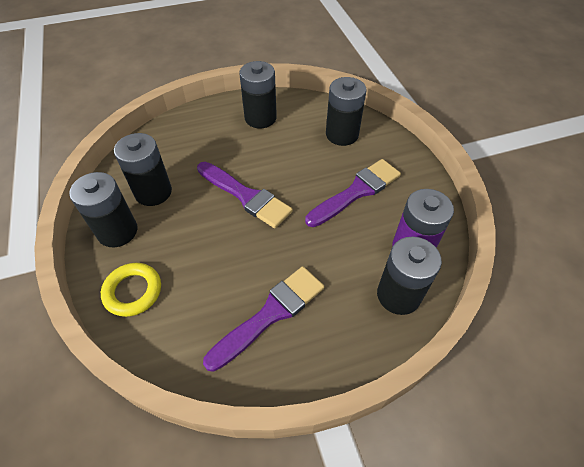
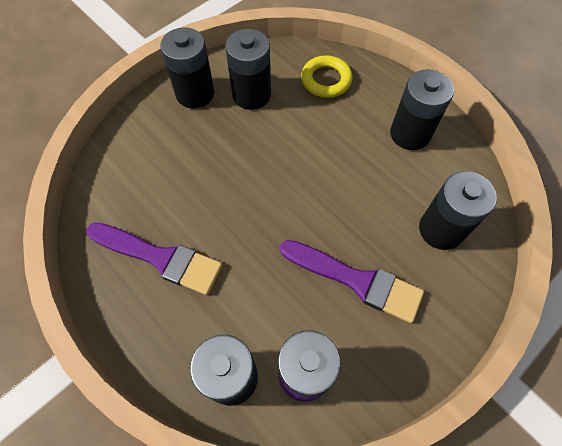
camera: 65 degrees right, 10 degrees up
(133, 291) = (140, 138): yellow ring -> yellow ring (326, 80)
(246, 196) = (288, 173): purple brush -> none

